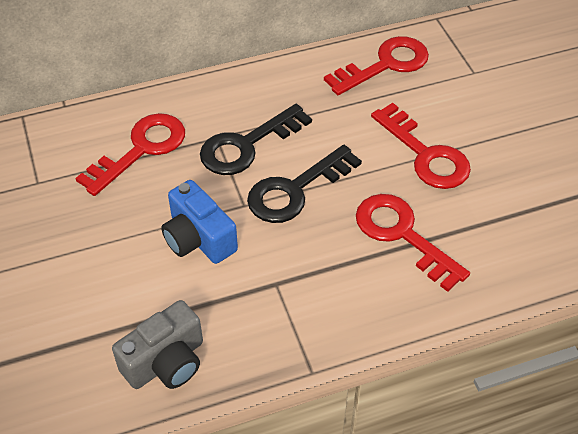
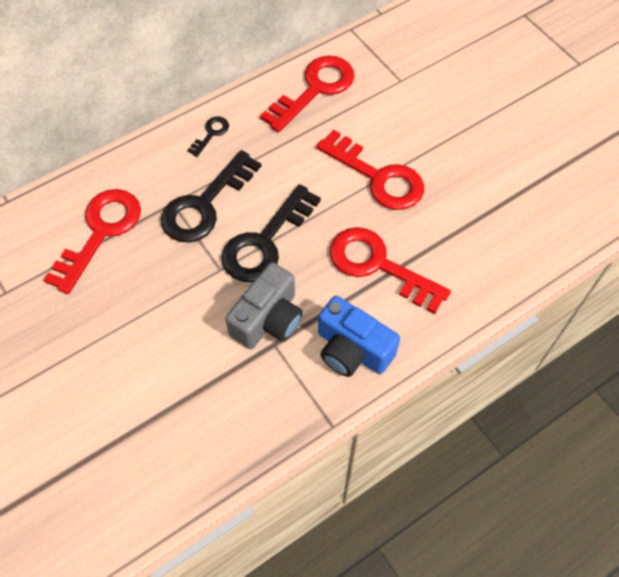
camera: 15 degrees left, 10 degrees up
(166, 362) = (191, 451): grey camera -> grey camera (268, 319)
(198, 238) = (186, 315): blue camera -> blue camera (352, 349)
(272, 85) = (211, 134): none -> black key

